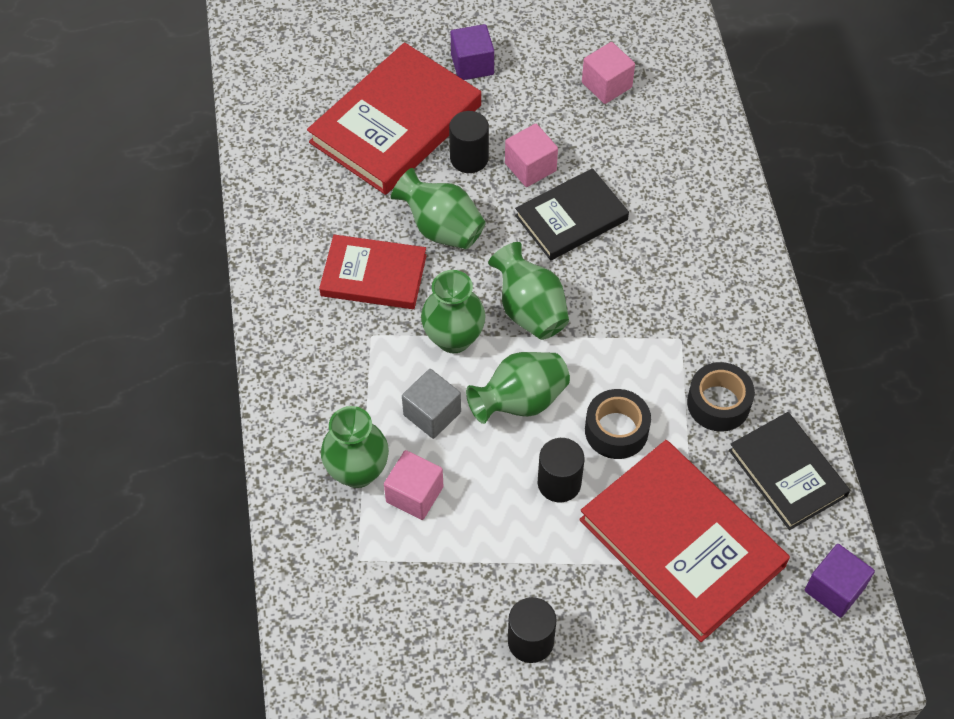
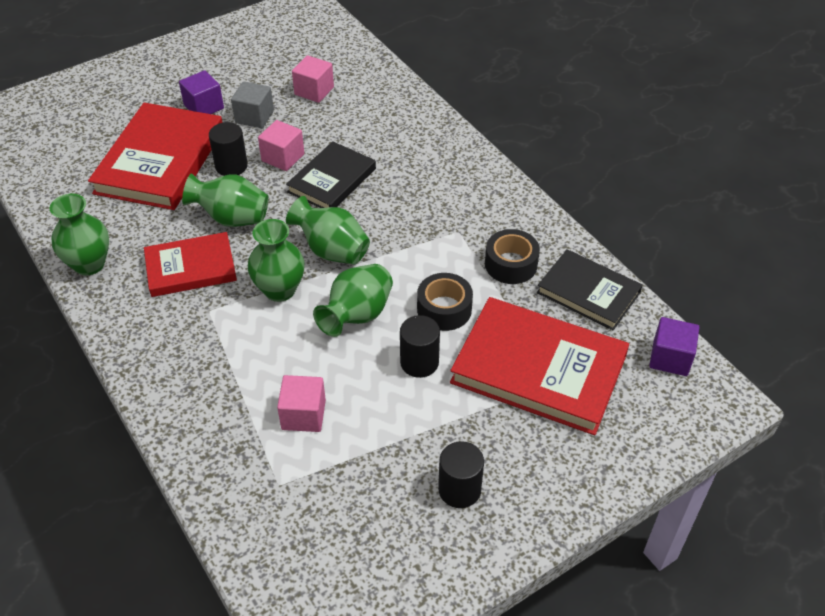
camera: 25 degrees left, 10 degrees down
(357, 471) = (245, 415): green vase -> green vase (89, 264)
(432, 413) = (288, 349): grey cube -> grey cube (254, 117)

